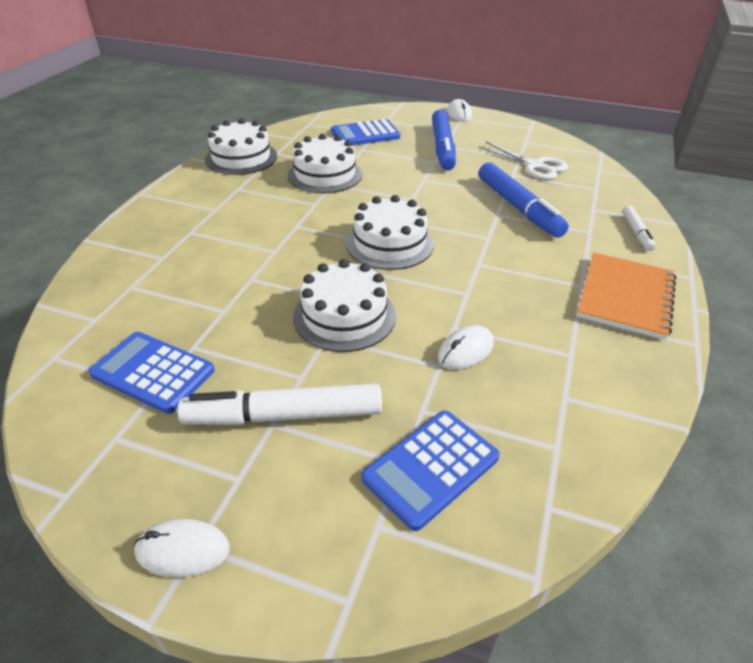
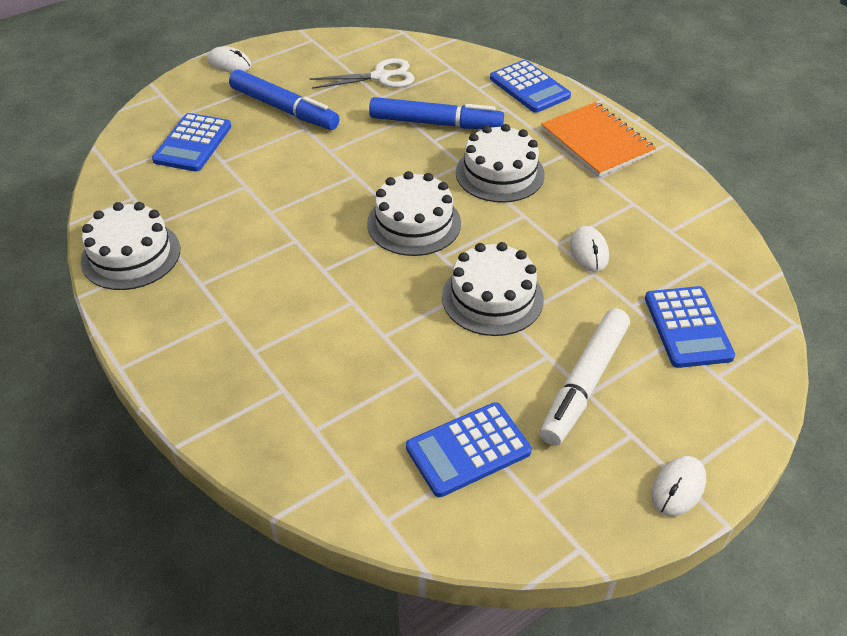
camera: 55 degrees left, 5 degrees up
(325, 174) = (245, 209): white cake -> white cake (499, 173)
(637, 232) = (529, 87): white marker -> blue calculator

